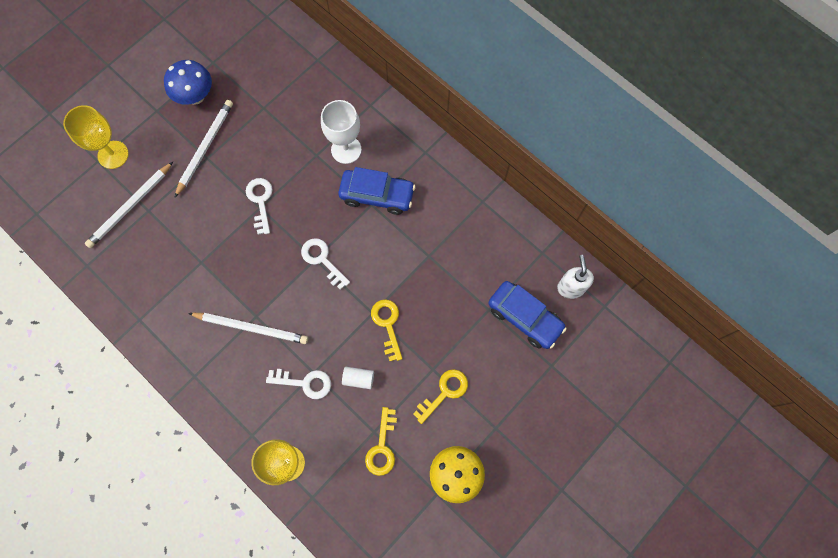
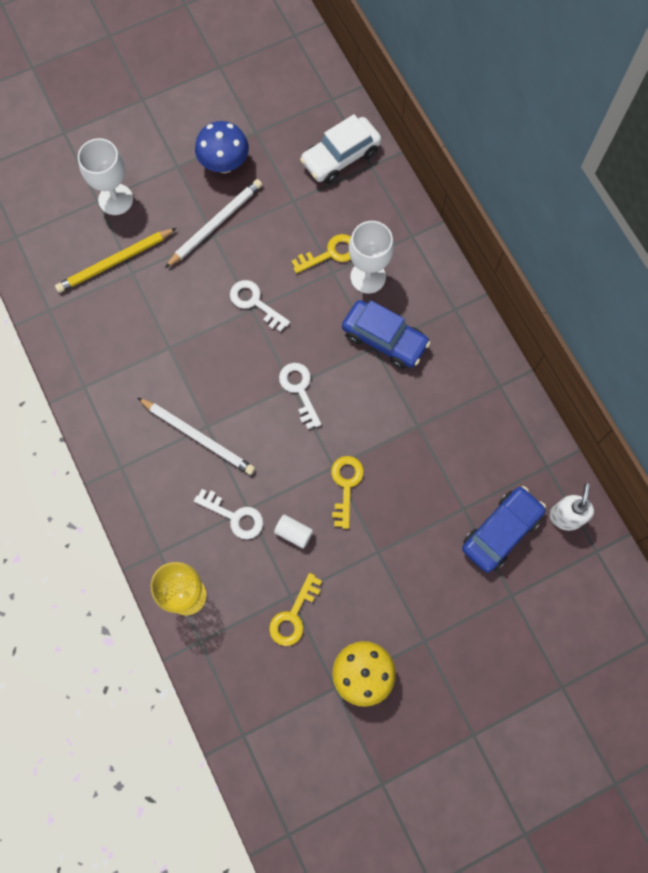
camera: 20 degrees right, 0 degrees up
(113, 155) = (115, 199): yellow goblet -> white goblet
(130, 207) = (115, 262): white pencil -> yellow pencil
(260, 201) = (255, 303): white key -> white key turned 60 degrees counterclockwise
(290, 60) = (340, 157): none -> white car
(444, 392) = (382, 581): yellow key -> yellow key (330, 253)
(524, 317) = (501, 531): blue car -> blue car turned 105 degrees counterclockwise

